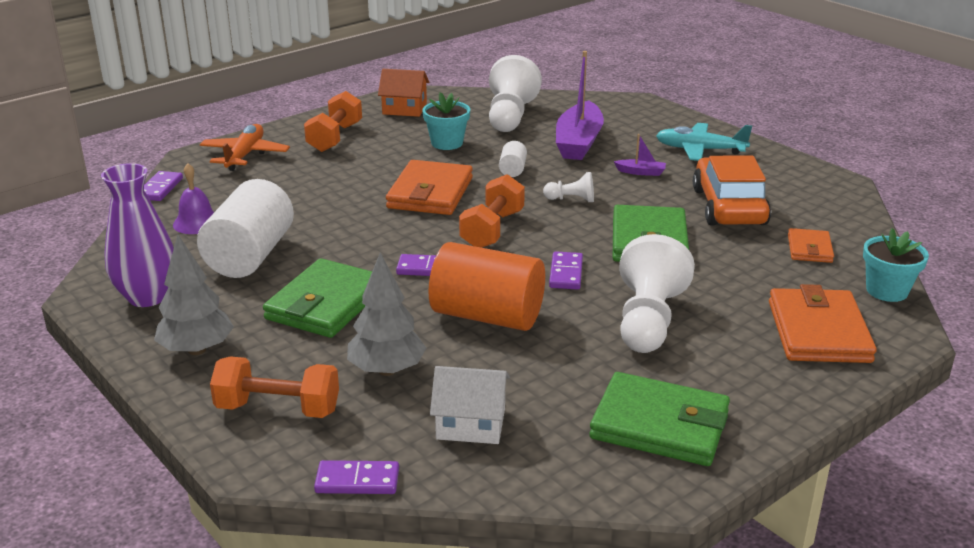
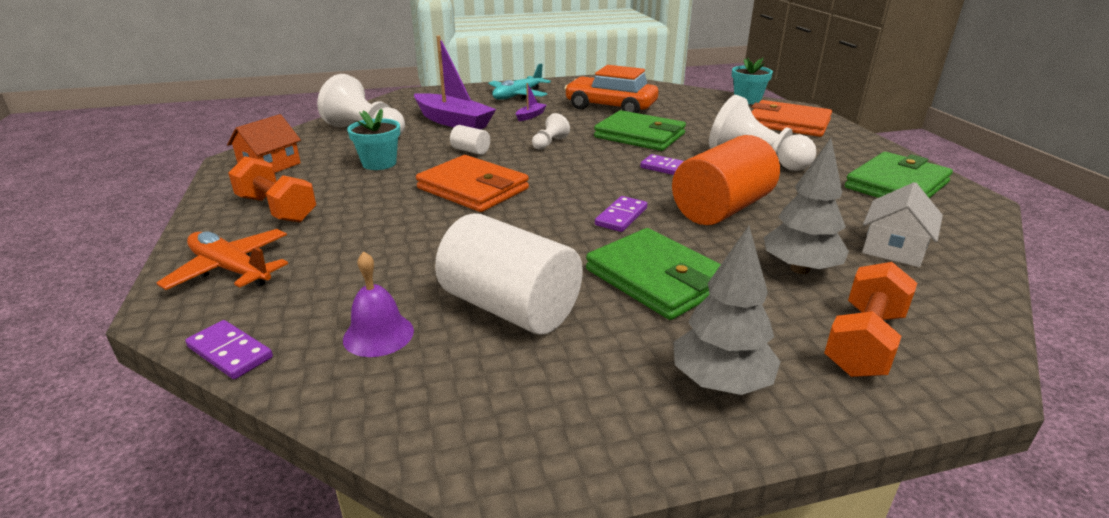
camera: 65 degrees left, 0 degrees up
(147, 297) = (556, 408): purple vase -> none
(357, 481) = (992, 317): purple domino -> none
(492, 230) = (572, 179): orange dumbbell -> none
(809, 249) = (685, 103): orange wallet -> none

